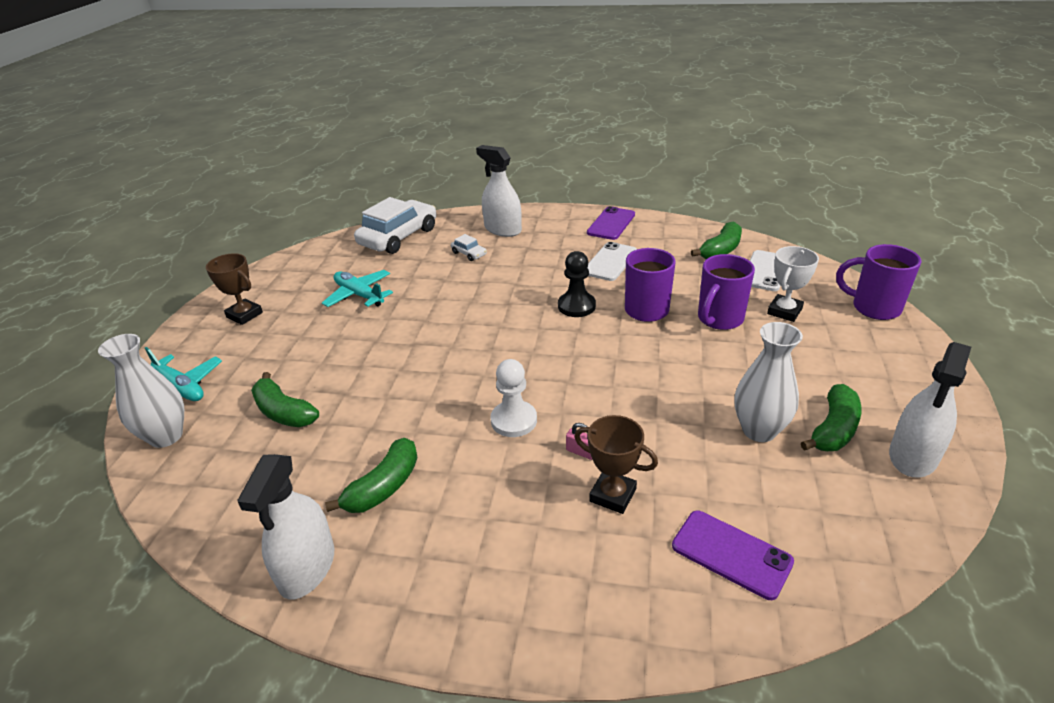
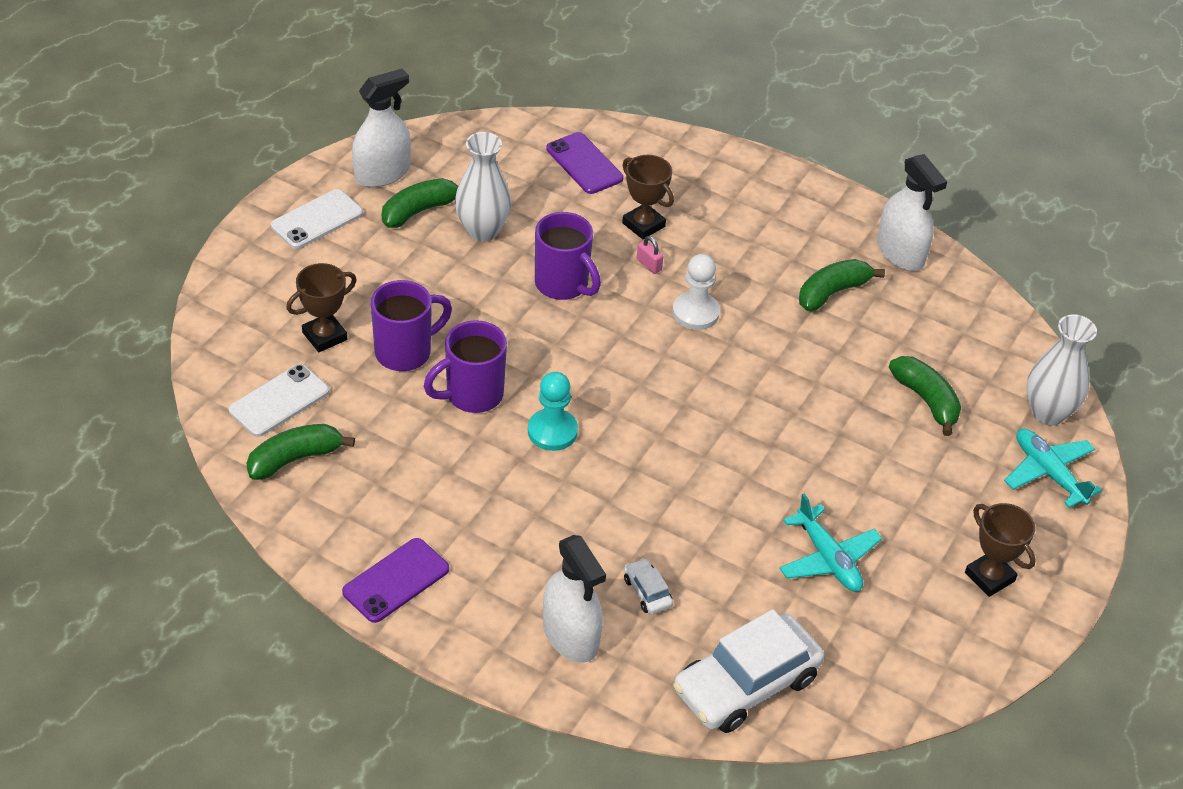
camera: 165 degrees left, 10 degrees up
(307, 567) = (900, 253): white spray bottle -> white spray bottle turned 120 degrees clockwise
(576, 306) = (552, 431): black pawn -> turquoise pawn
(610, 262) = (458, 494): white phone -> white phone (317, 219)
(784, 311) = (324, 336): white trophy -> brown trophy
(873, 308) = (226, 306): purple mug -> purple mug (563, 285)

